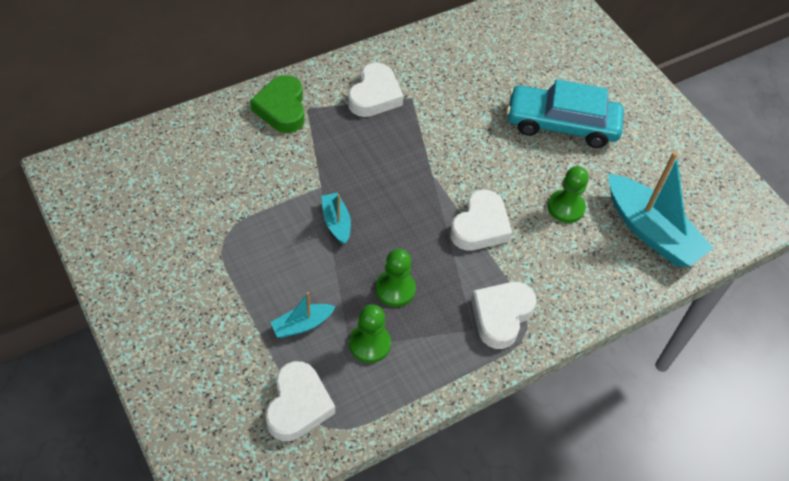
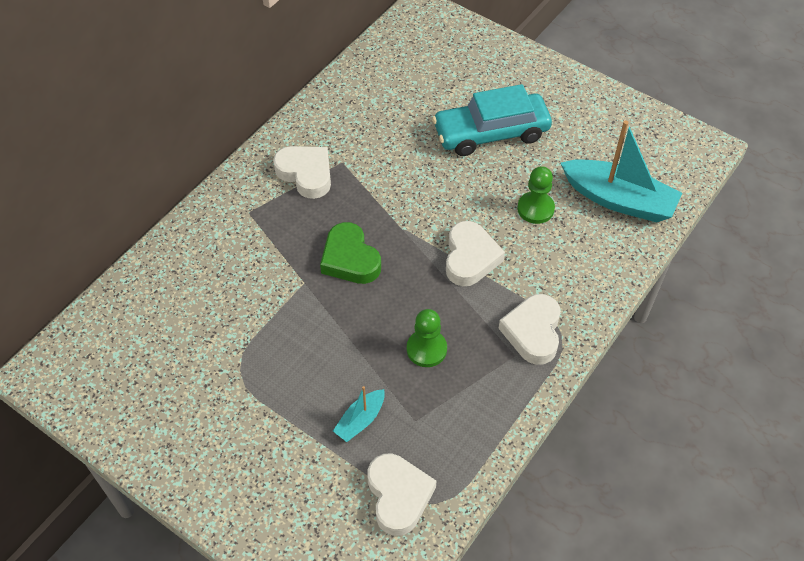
camera: 20 degrees left, 0 degrees up
(281, 108) = (224, 222): green heart -> green heart (350, 259)
(336, 222) = (338, 310): turquoise boat -> none
(369, 344) = (431, 410): green pawn -> none
(374, 95) = (306, 174): white heart -> white heart turned 45 degrees counterclockwise

